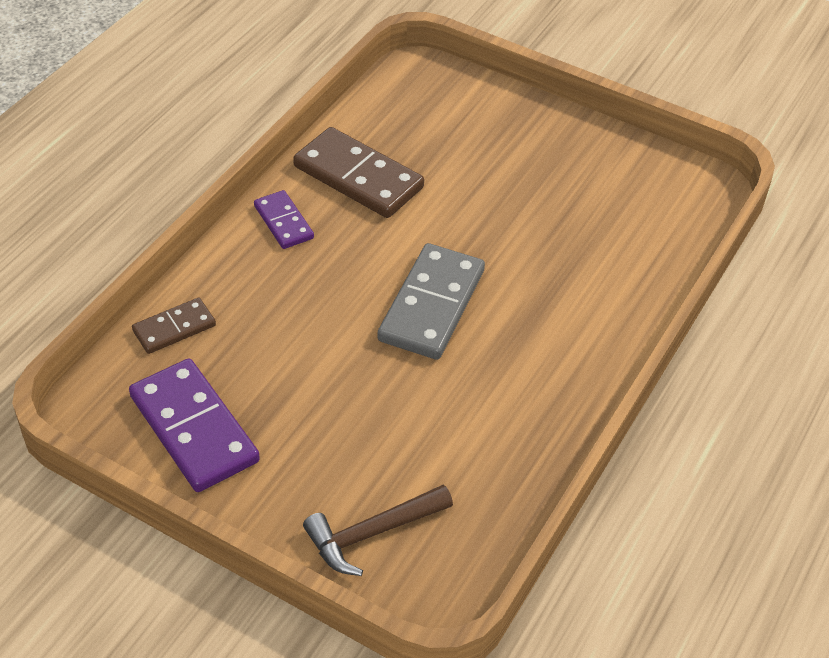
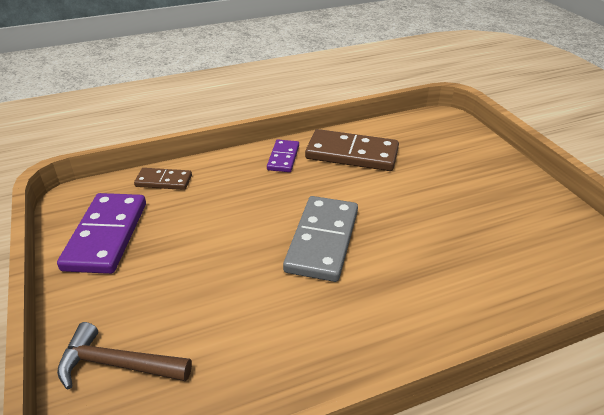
camera: 40 degrees right, 10 degrees down
(358, 177) = (352, 154): brown domino -> brown domino turned 60 degrees counterclockwise
(432, 305) = (322, 241): grey domino -> grey domino turned 45 degrees counterclockwise

